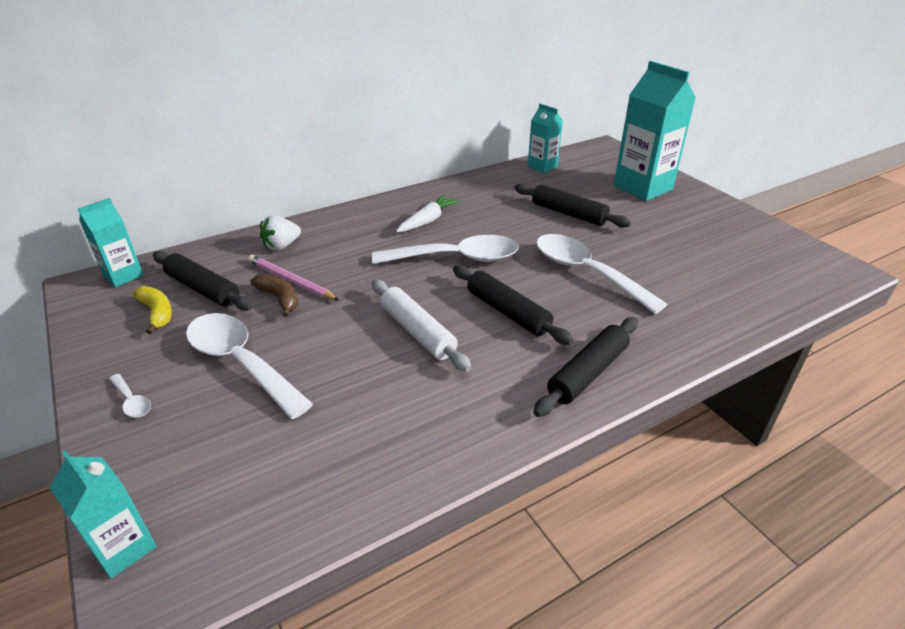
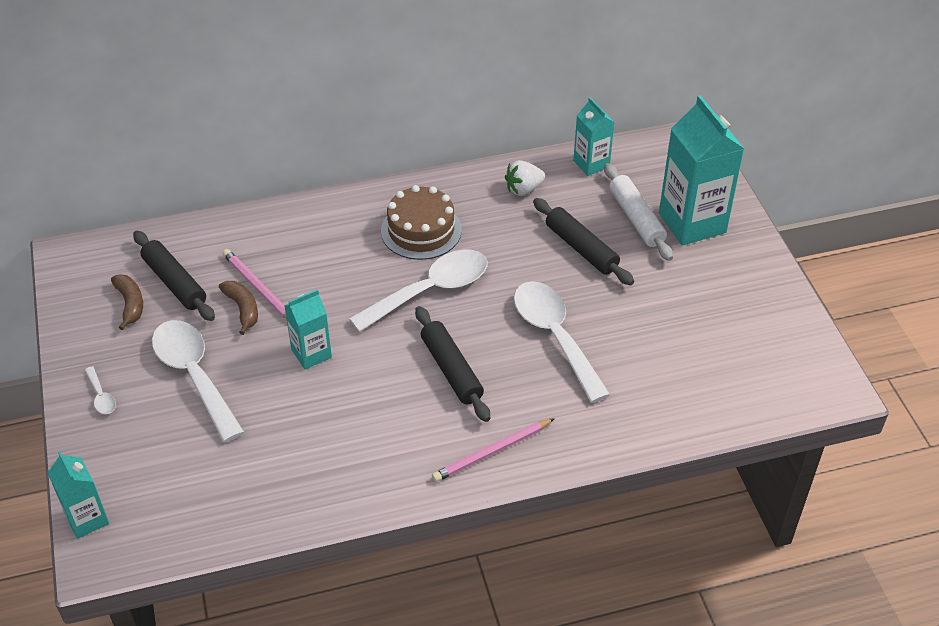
camera: 15 degrees right, 10 degrees up
(123, 275) = (104, 250): turquoise carton -> turquoise carton (311, 353)
(157, 313) = (130, 304): yellow banana -> brown banana
(281, 246) = (260, 239): white strawberry -> white strawberry (523, 189)
(418, 332) = (358, 375): white rolling pin -> white rolling pin (636, 218)
(427, 221) = (421, 230): white carrot -> brown cake
(456, 258) = (430, 291): white spoon -> white spoon turned 45 degrees counterclockwise
(587, 373) = (492, 452): black rolling pin -> pink pencil

